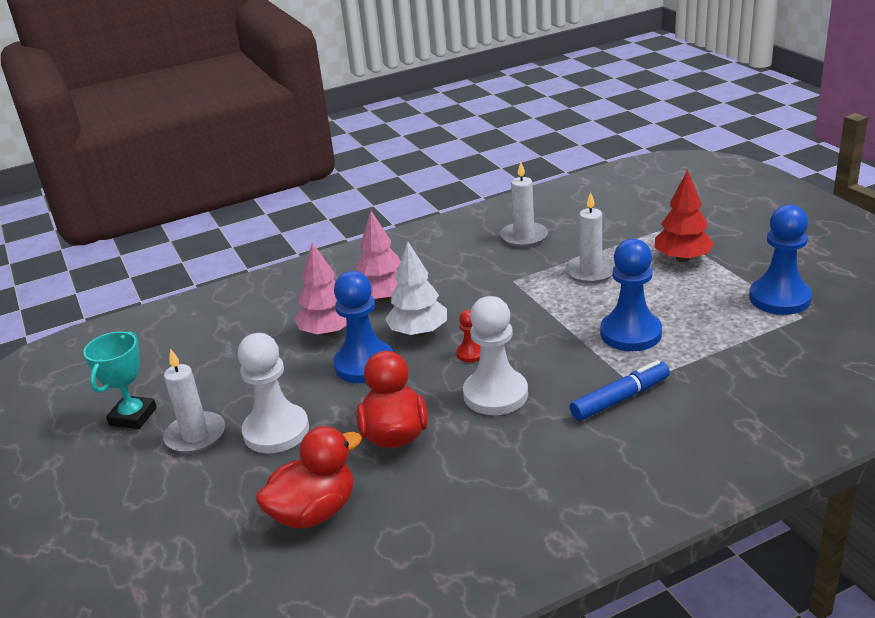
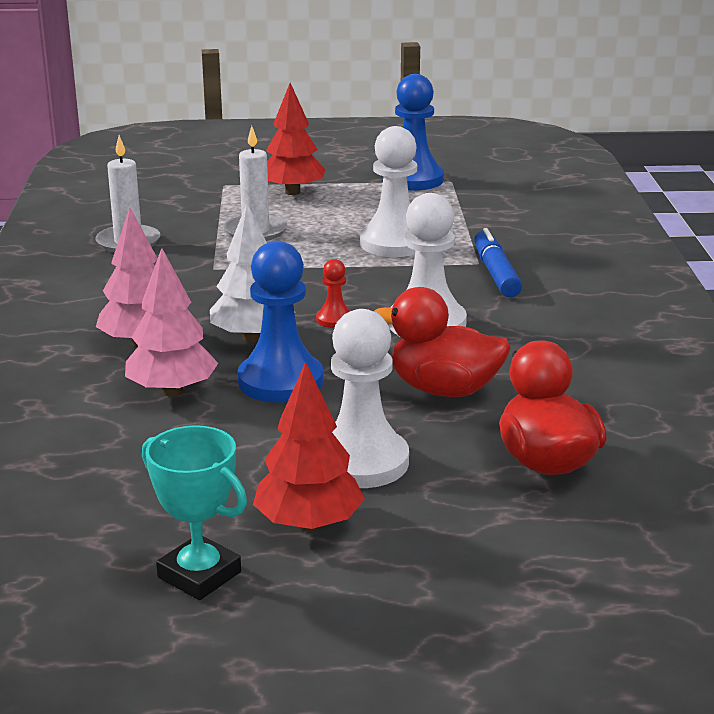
camera: 70 degrees left, 5 degrees down
(195, 435) = (308, 524): white candle -> red tree
(630, 333) = (394, 243): blue pawn -> white pawn

